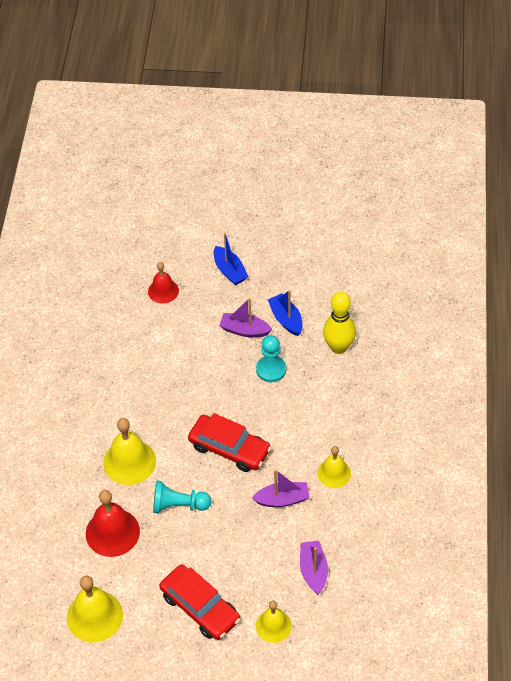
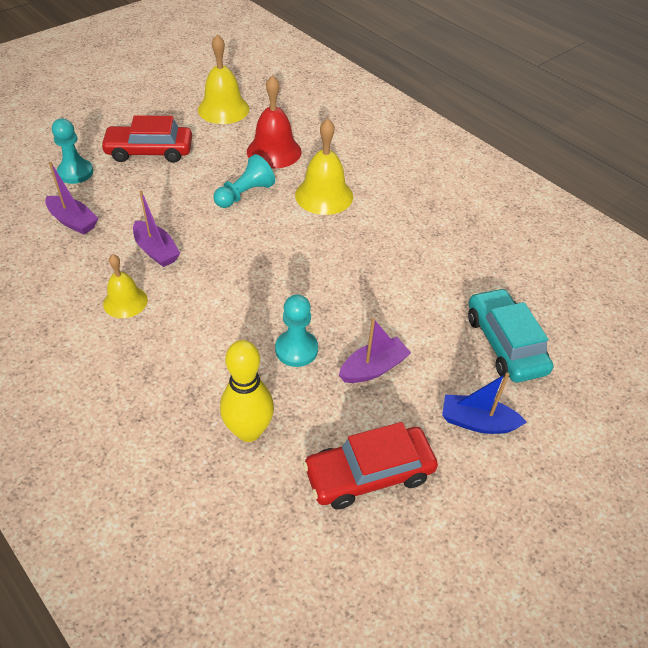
camera: 130 degrees right, 5 degrees down
(163, 291) = (505, 343): red bell -> turquoise car
(229, 448) = (252, 256): red car -> red car (369, 474)
(273, 626) = (75, 173): yellow bell -> turquoise pawn
(282, 499) = (156, 251): purple boat -> purple boat turned 75 degrees counterclockwise
(286, 319) = (345, 416): blue boat -> none

